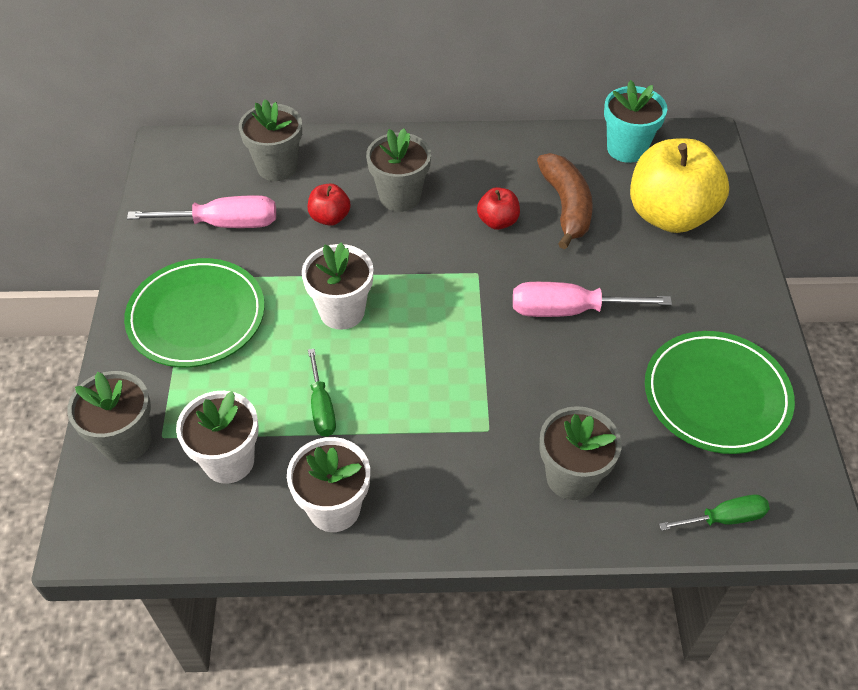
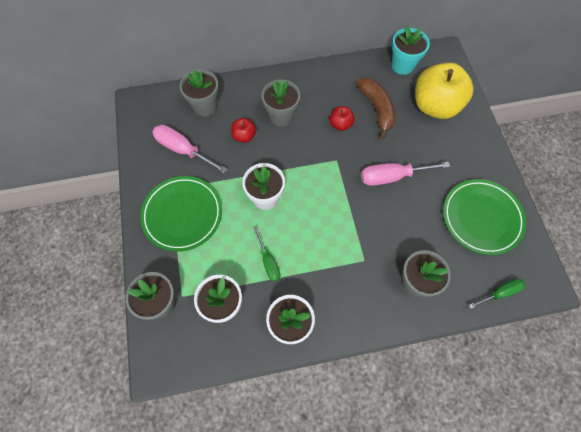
camera: 10 degrees left, 15 degrees up
(224, 224) = (183, 150): pink screwdriver -> pink screwdriver turned 135 degrees counterclockwise

